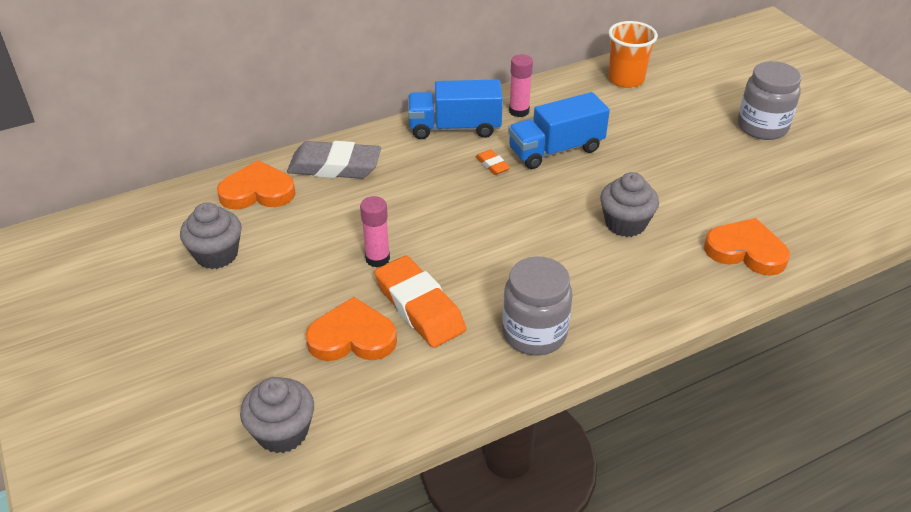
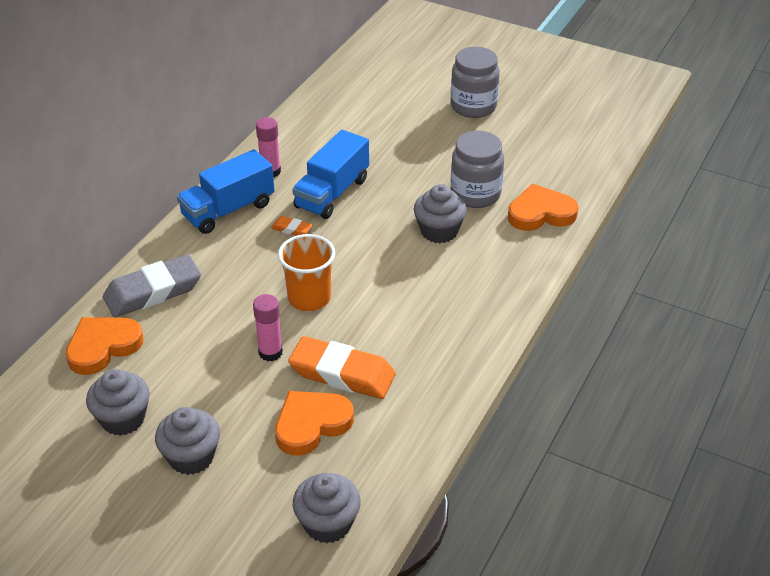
camera: 35 degrees left, 0 degrees up
(234, 312) = (191, 457): none -> grey cupcake
(534, 333) = (447, 349): grey jar -> grey jar (475, 194)
(626, 79) = (334, 106): orange cup -> orange cup (309, 298)

